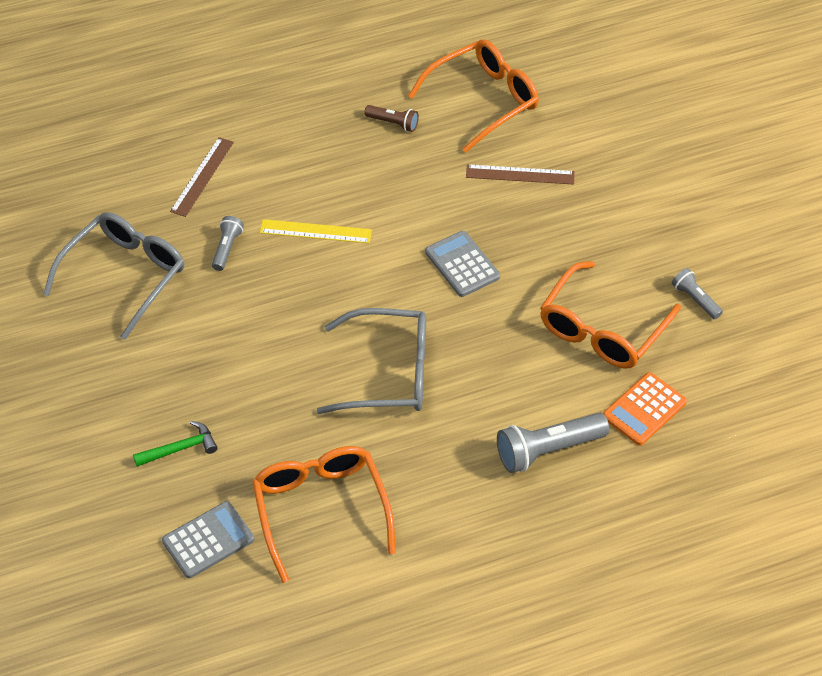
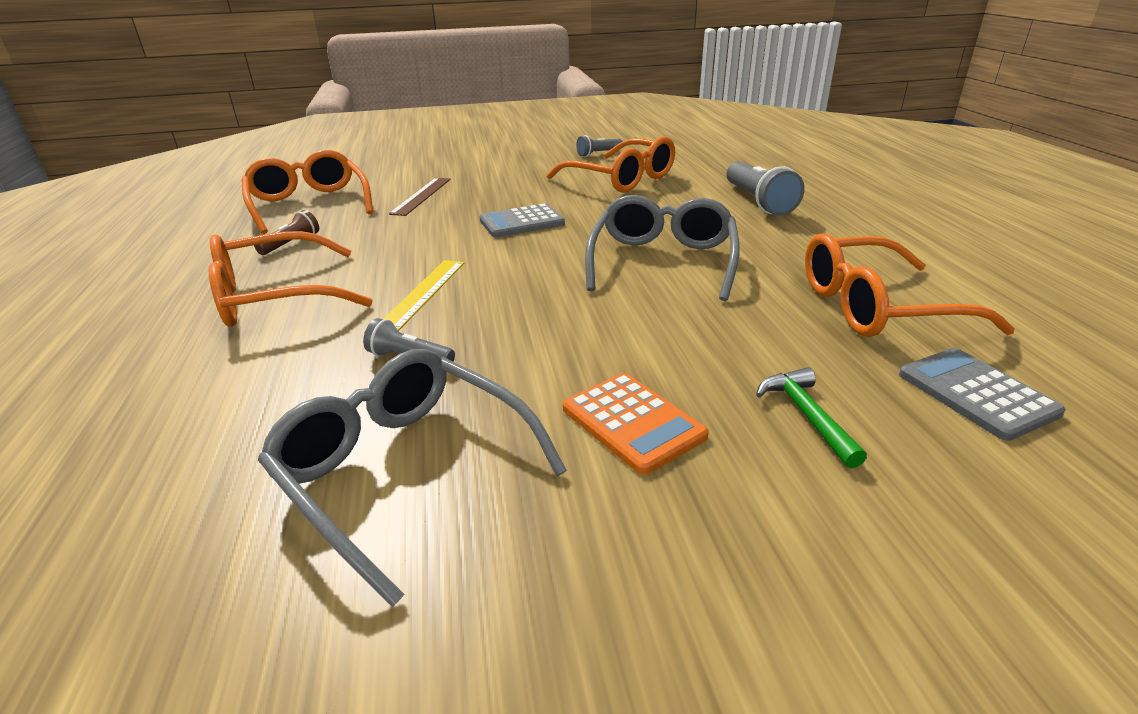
camera: 80 degrees left, 20 degrees down
(202, 176) = (242, 376): brown ruler -> none
(301, 150) = (273, 297): none -> orange glasses
(644, 409) = (709, 172): orange calculator -> orange calculator (633, 422)

